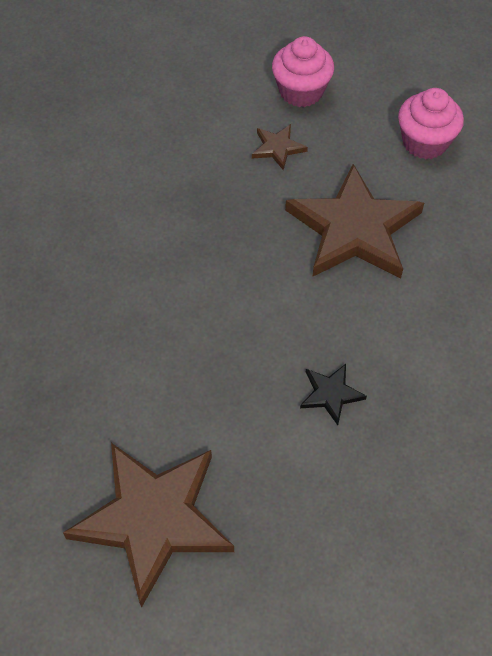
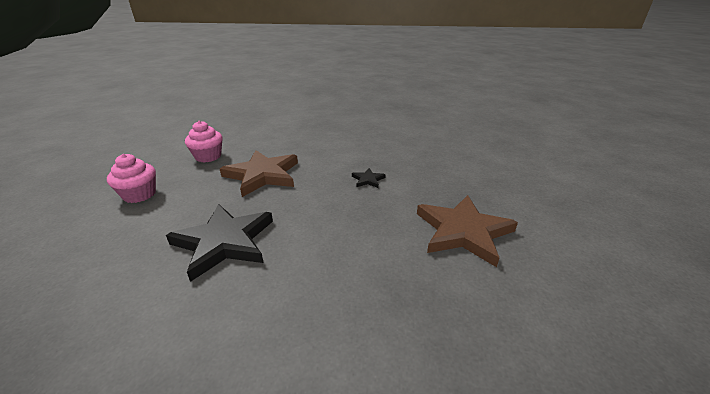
camera: 95 degrees left, 25 degrees down
(177, 208) = (224, 242): none -> black star
(278, 148) = (187, 201): brown star -> none

